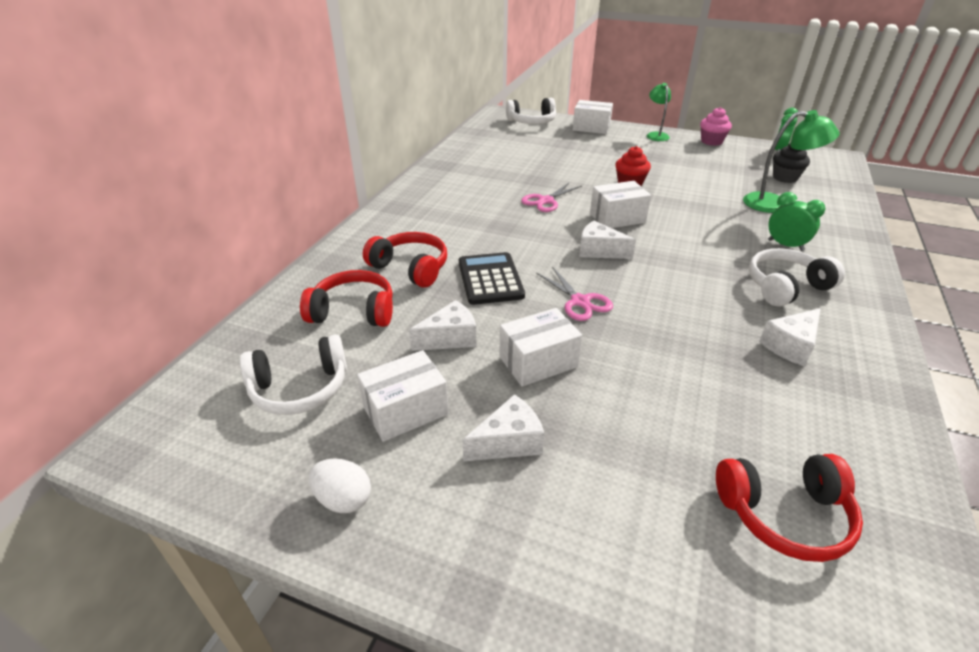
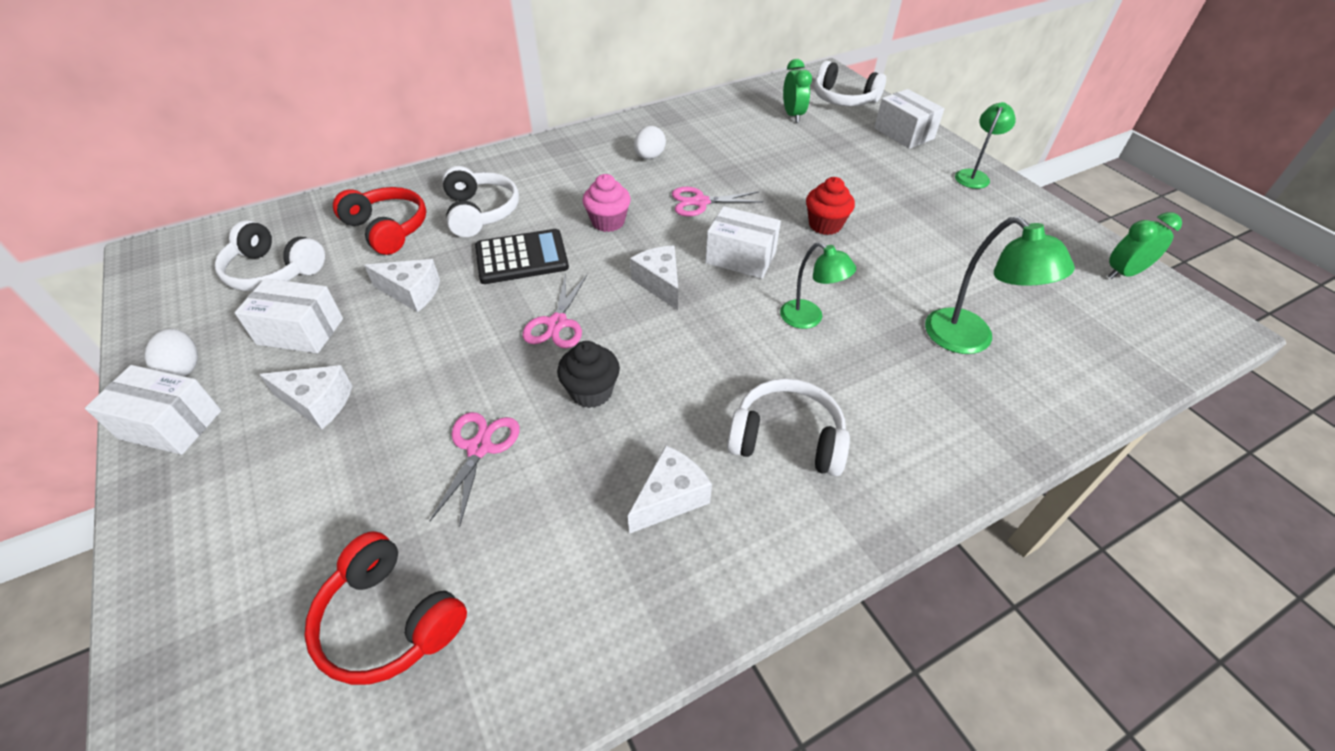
camera: 40 degrees right, 10 degrees up
(410, 268) = (480, 212): red headphones -> white headphones
(471, 190) = (649, 157): none -> white egg
(490, 279) = (521, 258): black calculator -> black calculator turned 45 degrees clockwise
(538, 362) = (437, 355): white box -> white box (171, 424)
(659, 391) = (479, 448): none -> pink scissors
(699, 229) = (809, 318): none -> green lamp
(711, 141) = (1040, 216): pink cupcake -> pink cupcake (608, 222)
(785, 178) = (1057, 313): black cupcake -> black cupcake (591, 392)
(785, 245) = (881, 395): green clock -> green clock (792, 115)
(790, 346) = (670, 498): white cheese -> white cheese turned 135 degrees clockwise

